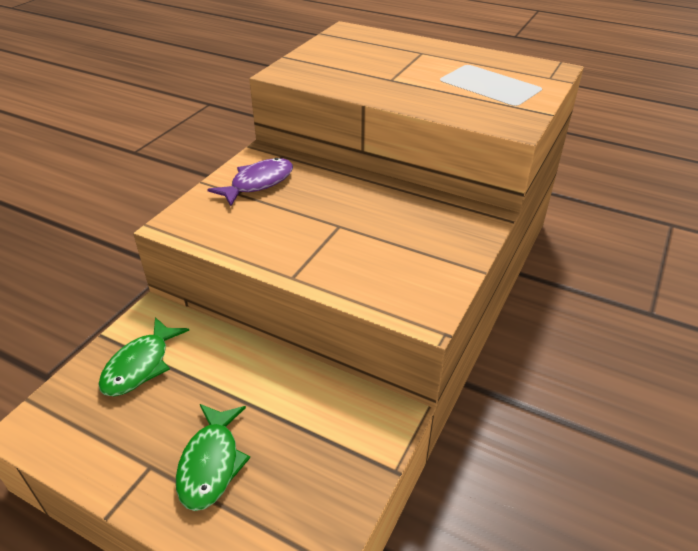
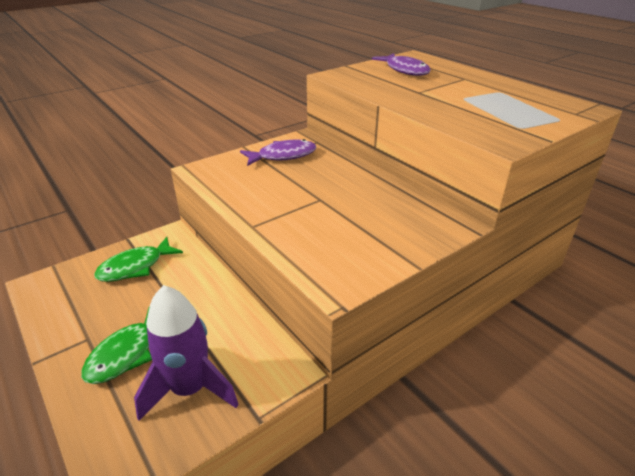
camera: 25 degrees right, 5 degrees down
(308, 472) = (190, 389): none -> purple rocket
(354, 52) = (405, 70): none -> purple fish

